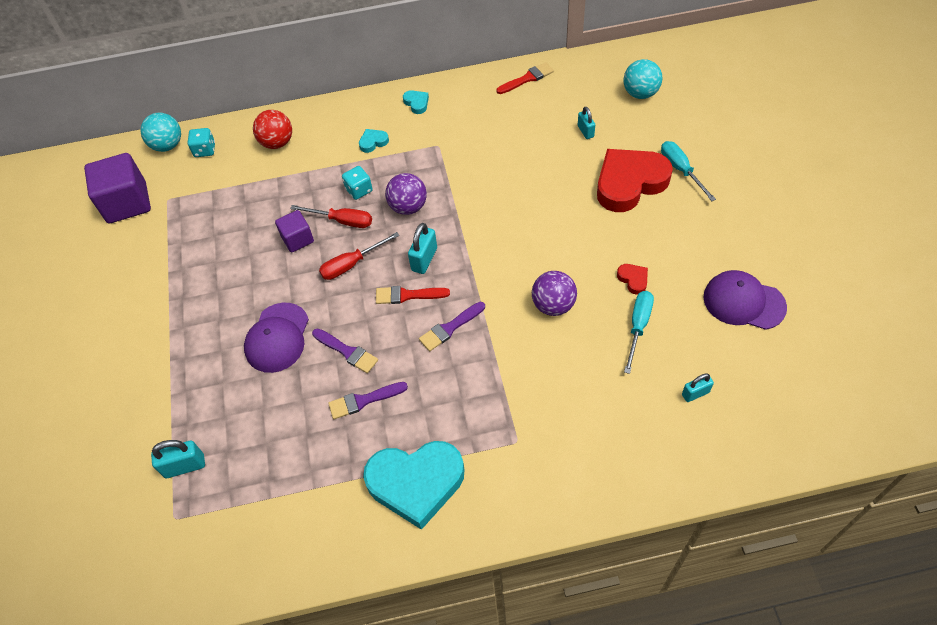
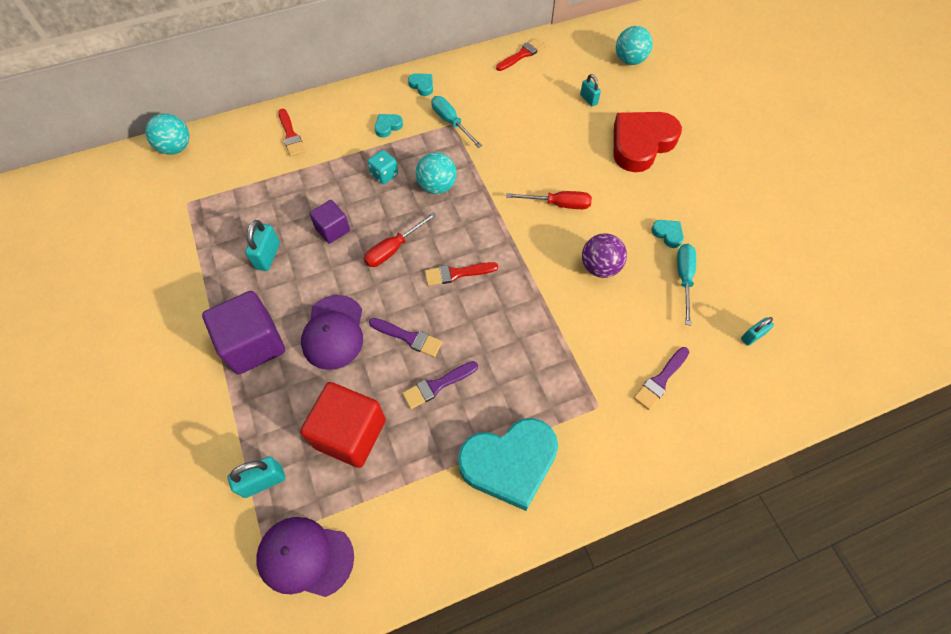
camera: 15 degrees left, 5 degrees up
(127, 203) = (144, 210): purple cube -> purple cube (253, 344)
(205, 150) = (217, 149): turquoise dice -> none
(272, 434) = (350, 433): none -> red cube
(277, 143) = (291, 135): red ball -> red brush
(342, 221) = (374, 207): red screwdriver -> red screwdriver (558, 204)
(408, 207) = (437, 186): purple ball -> turquoise ball
(424, 259) = (465, 236): turquoise padlock -> turquoise padlock (268, 256)
(450, 328) = (506, 301): purple brush -> purple brush (660, 380)
(633, 279) = (668, 234): red heart -> turquoise heart
(681, 170) = (684, 127): turquoise screwdriver -> turquoise screwdriver (451, 122)
(743, 302) = (772, 244): purple cap -> purple cap (305, 557)

